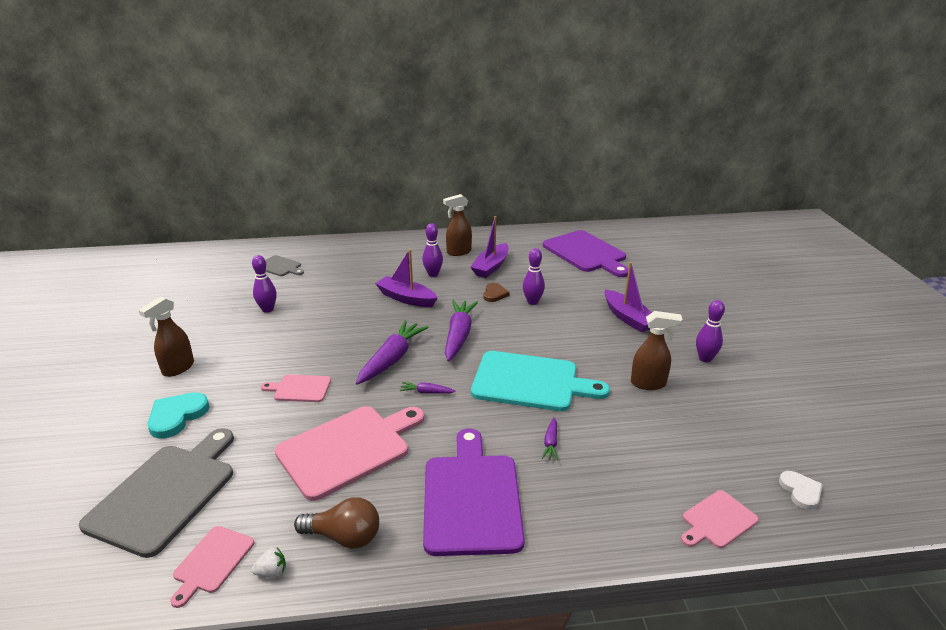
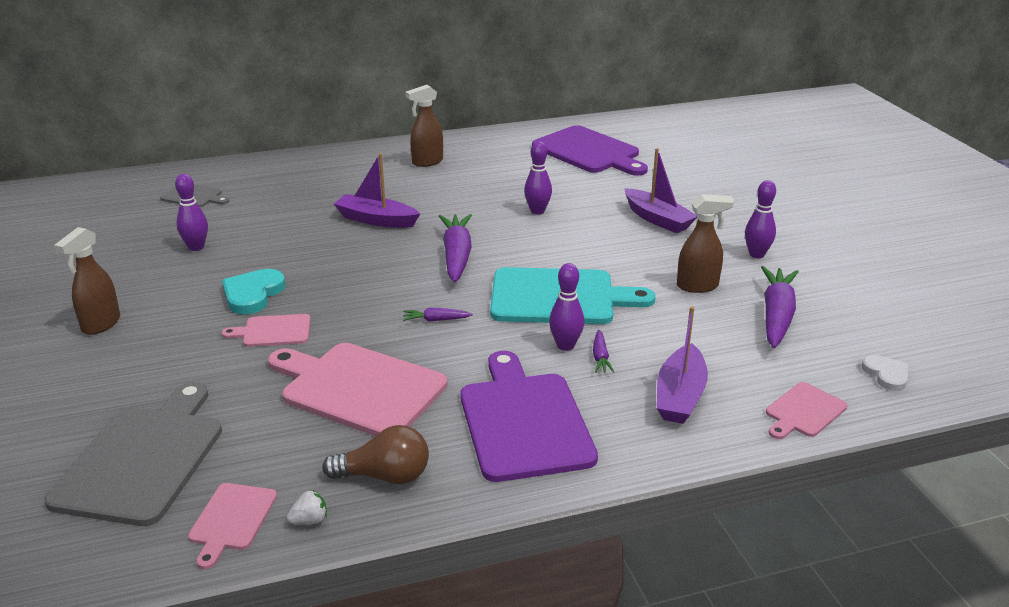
camera: 10 degrees left, 0 degrees up
(177, 416) = (122, 377): turquoise heart -> turquoise heart (253, 294)
(348, 449) = (358, 388): pink cutting board -> pink cutting board turned 105 degrees counterclockwise
(392, 359) = (380, 288): purple carrot -> purple carrot (776, 316)
(433, 274) = (402, 190): purple bowling pin -> purple bowling pin (565, 346)
(491, 267) = (474, 176): purple boat -> purple boat (680, 396)
(494, 294) = (487, 206): brown heart -> none

